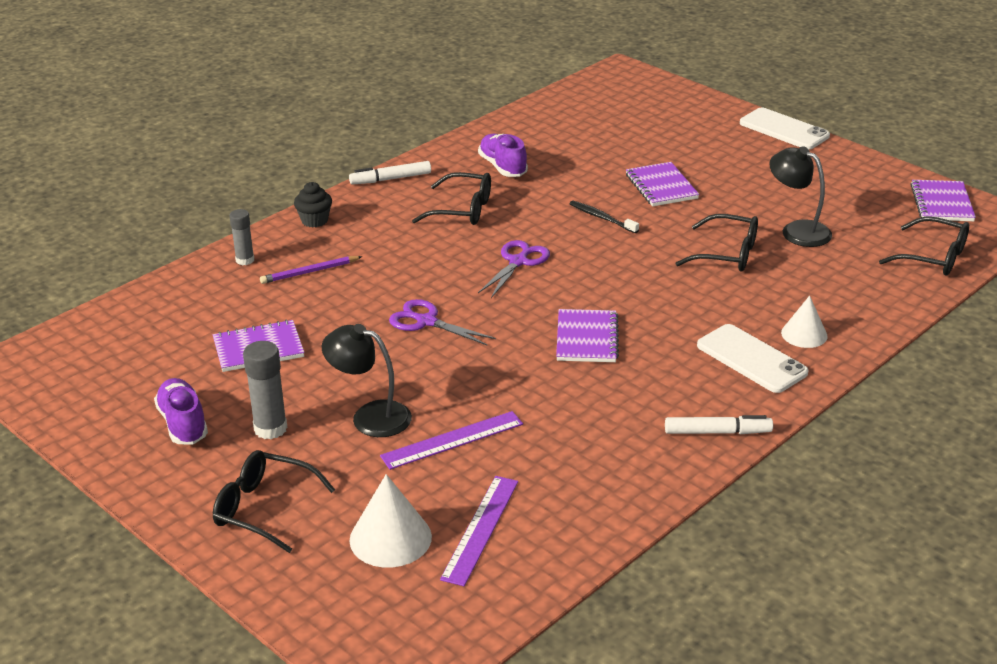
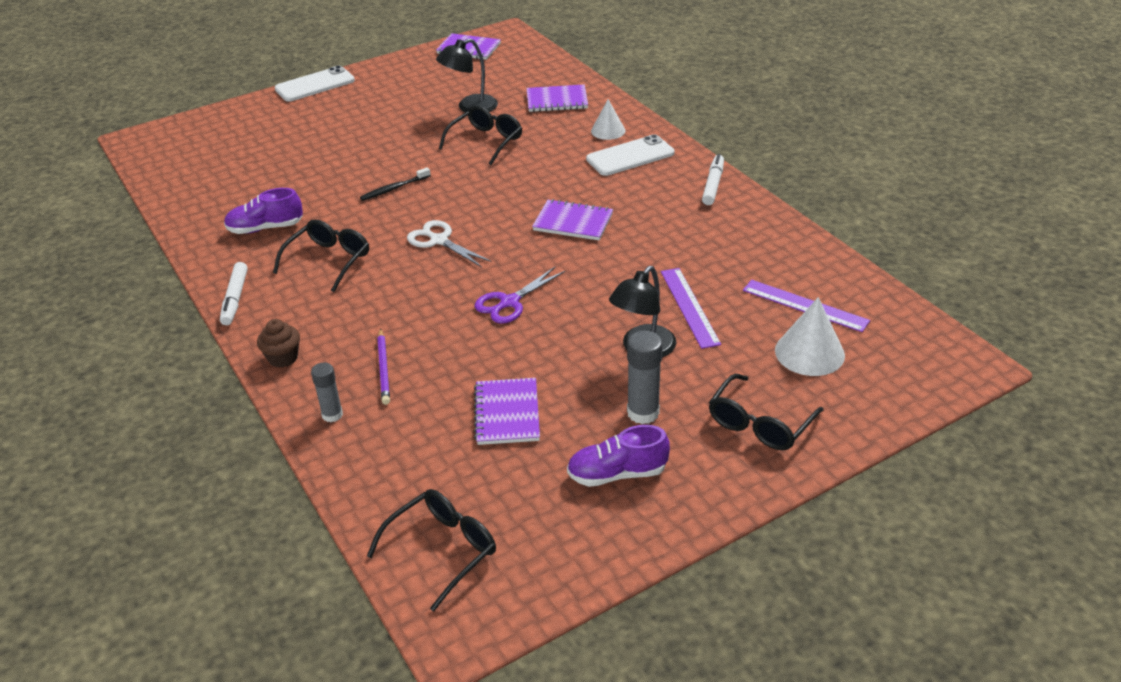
camera: 75 degrees left, 5 degrees up
(314, 220) = (283, 358): black cupcake -> brown cupcake
(518, 262) = (439, 241): purple scissors -> white scissors
(661, 186) = (363, 153): purple notebook -> purple notebook (557, 100)
(933, 257) = (536, 66): black glasses -> black glasses (442, 550)

